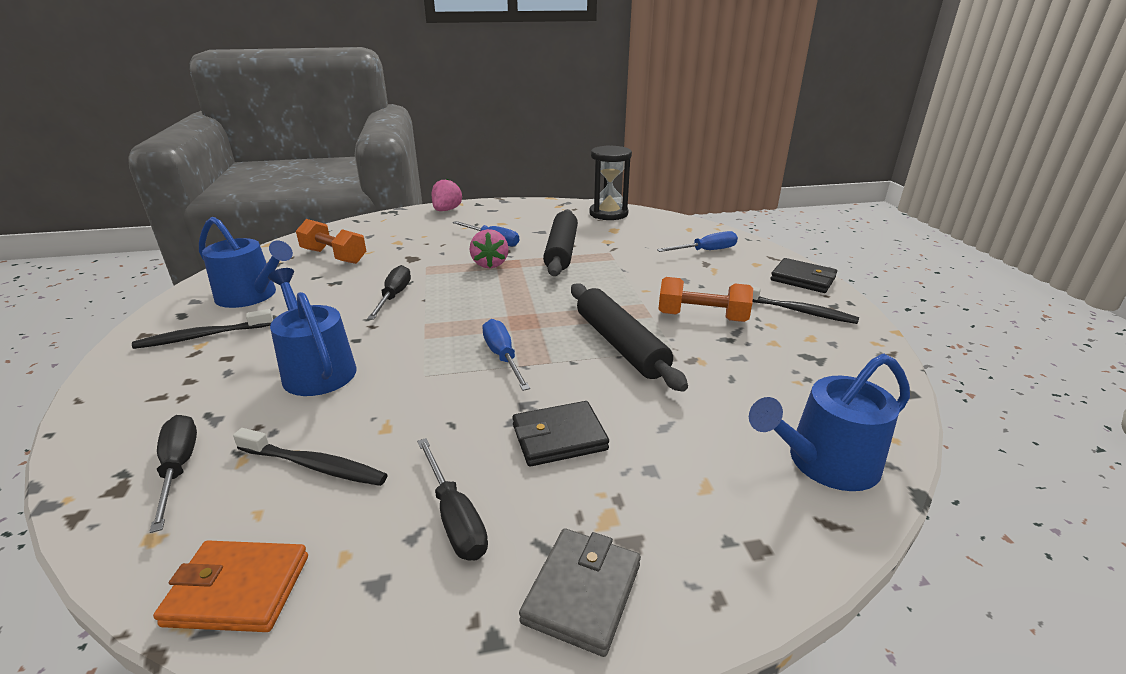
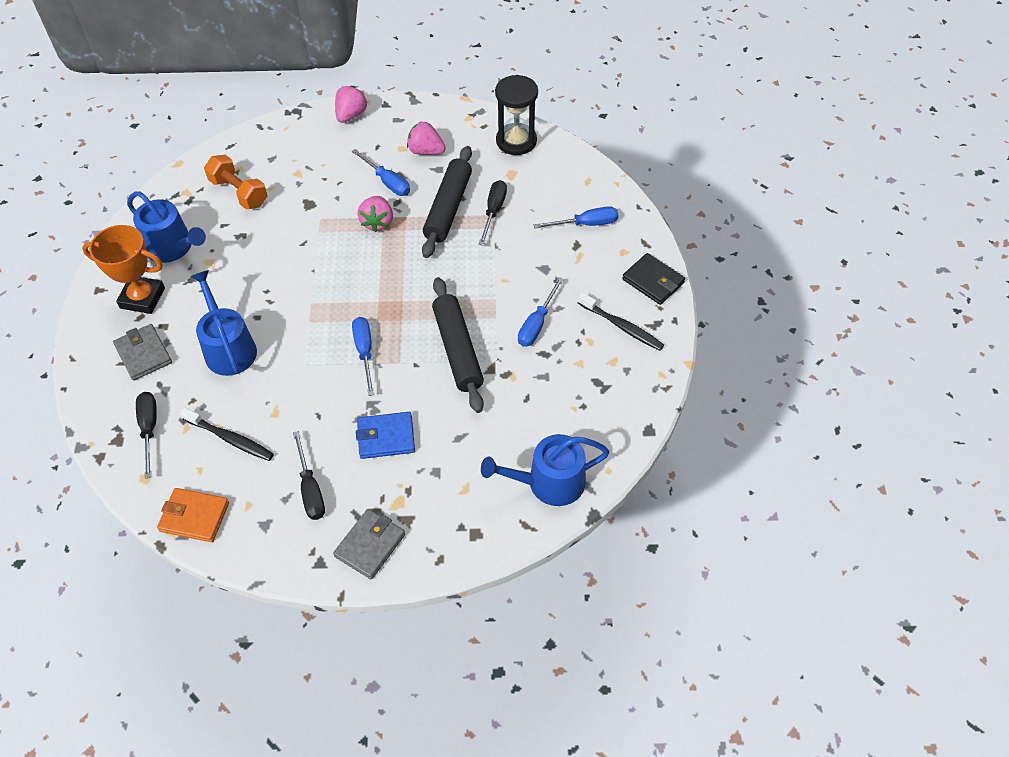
camera: 10 degrees right, 25 degrees up
(191, 386) = (143, 354): none -> grey wallet
(203, 336) = (142, 298): black toothbrush -> orange trophy
(394, 296) = (289, 263): black screwdriver -> black screwdriver (494, 211)
(525, 223) = (426, 151): none -> pink strawberry
(559, 437) = (386, 437): black wallet -> blue wallet
(702, 317) = (537, 324): orange dumbbell -> blue screwdriver

